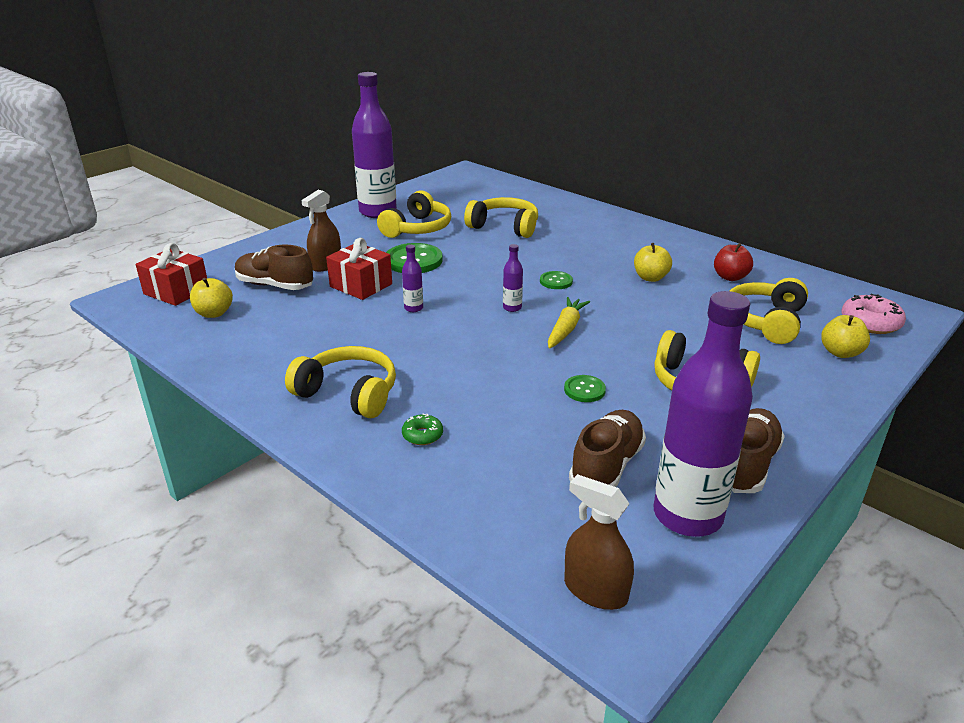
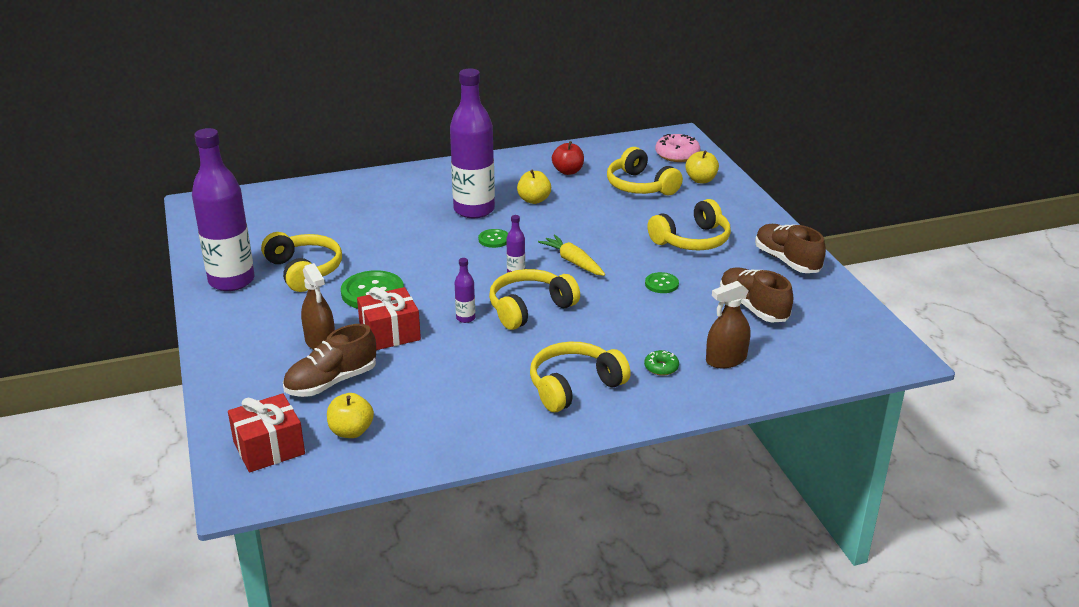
camera: 60 degrees left, 0 degrees up
(504, 227) = (361, 227): yellow headphones -> yellow headphones (530, 308)
(595, 590) = (860, 352): brown spray bottle -> brown spray bottle (726, 360)
(687, 515) = (818, 298): purple bottle -> purple bottle (474, 210)

